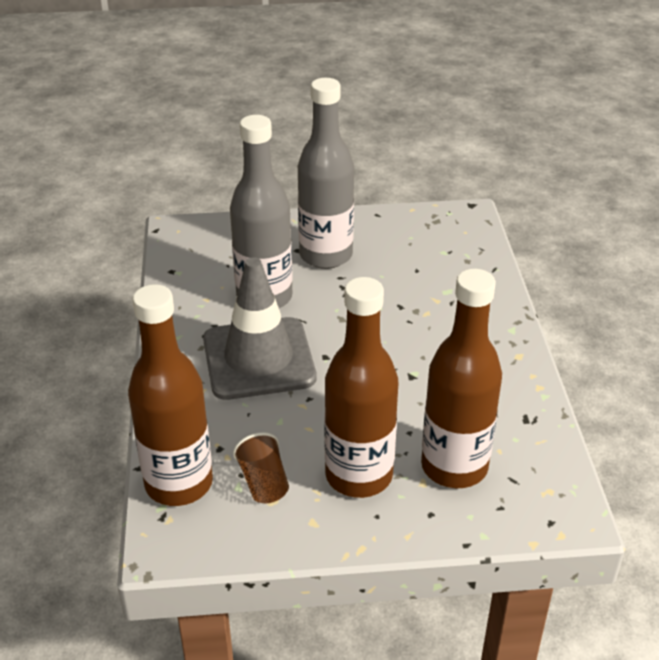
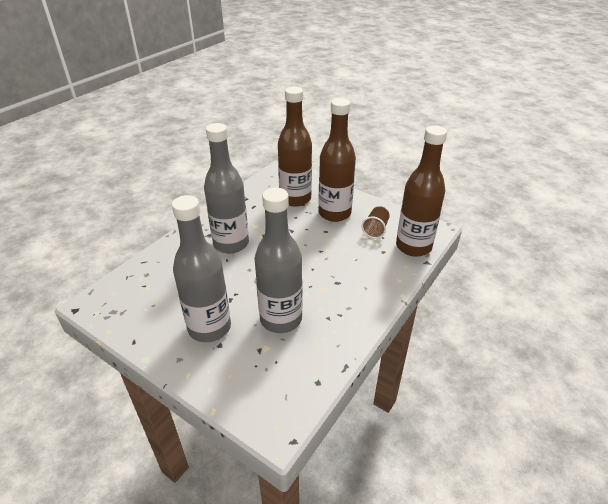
camera: 140 degrees left, 0 degrees up
(258, 359) = (324, 282): grey traffic cone -> none
(434, 341) = (231, 244): none -> grey bottle

